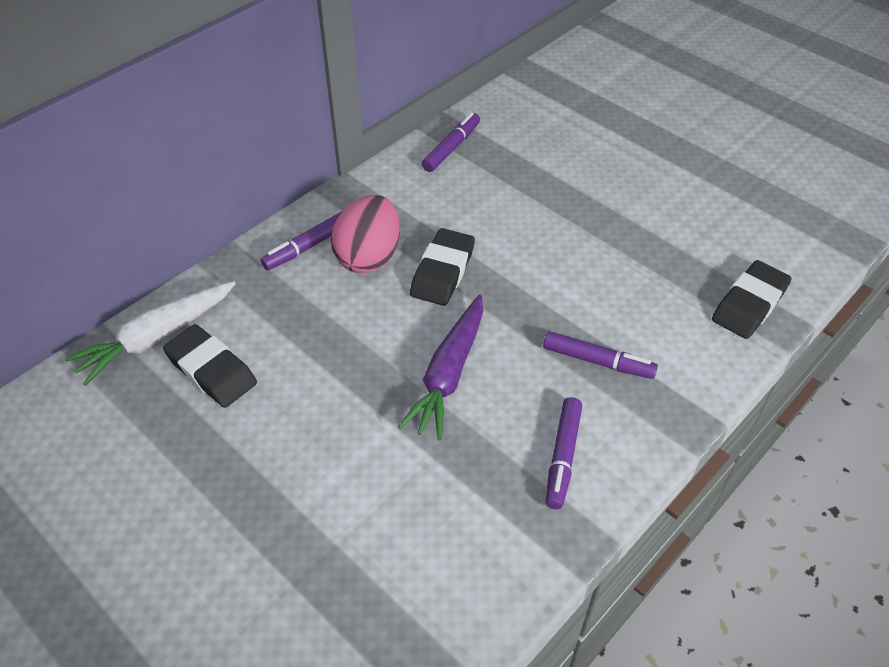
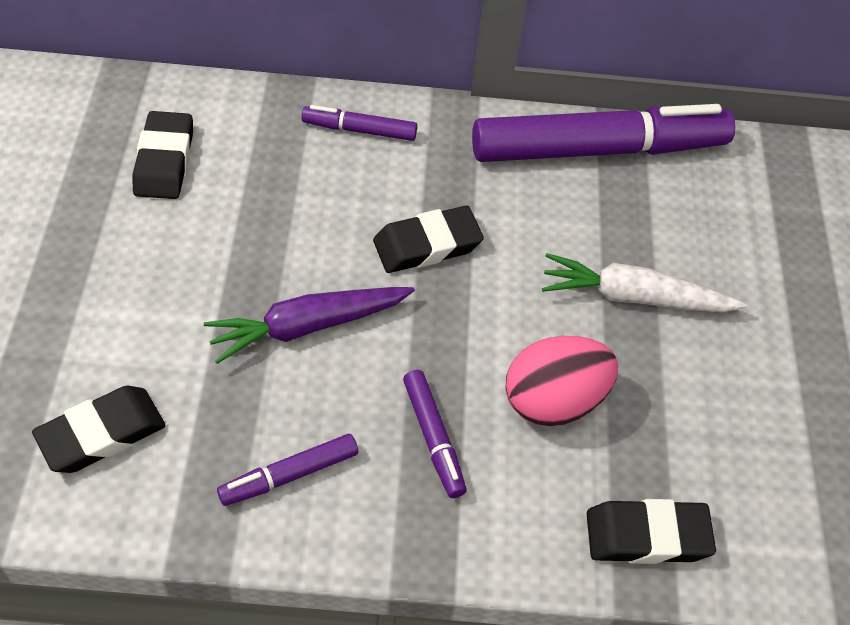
camera: 45 degrees right, 5 degrees up
(156, 338) = (166, 103): white carrot -> white carrot (634, 297)
(369, 257) = (391, 179): pink egg -> pink egg (553, 401)
(429, 554) = (102, 434): none -> black eraser
(451, 148) = (599, 150): purple marker -> purple marker, size x2.27

